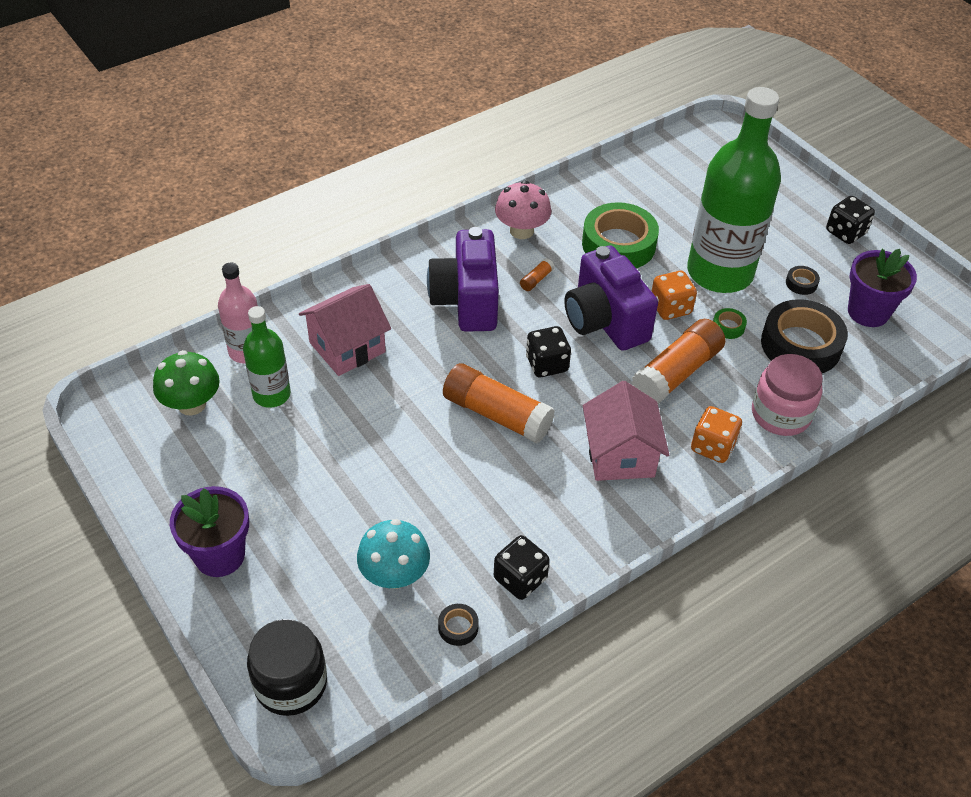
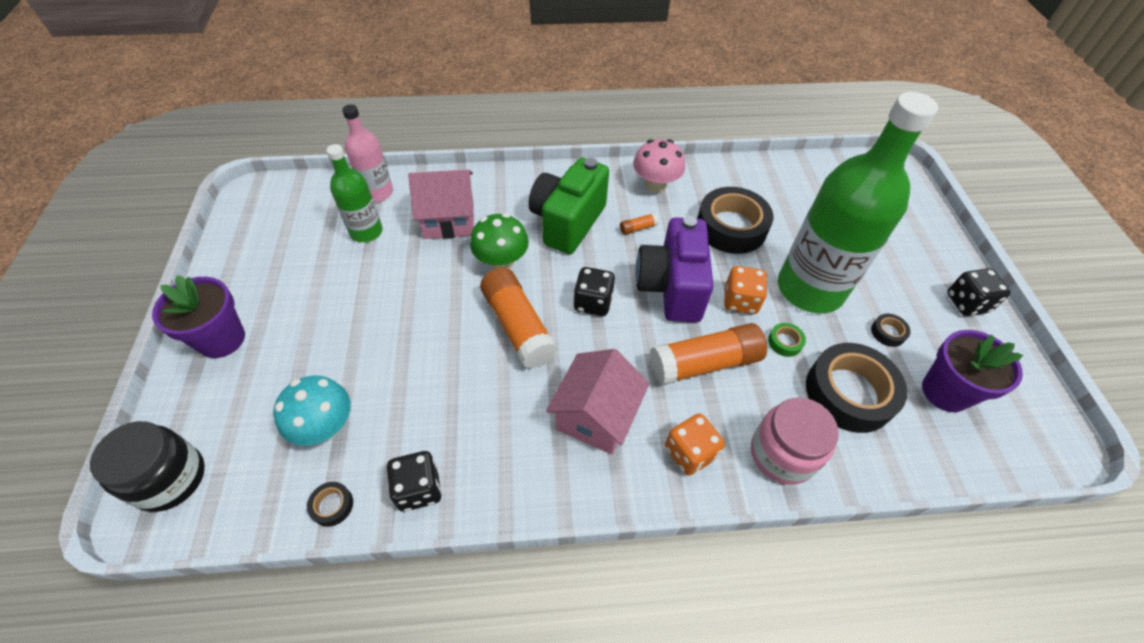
camera: 30 degrees right, 5 degrees up
(192, 404) = (308, 214): green mushroom -> green mushroom (501, 261)
(466, 301) = (567, 222): purple camera -> green camera
(618, 244) = (731, 227): green tape -> black tape

